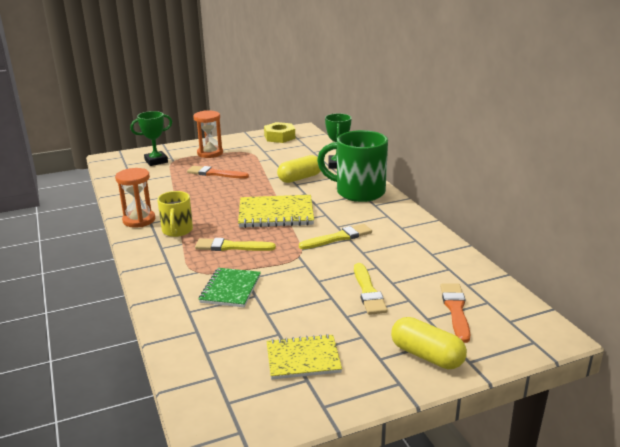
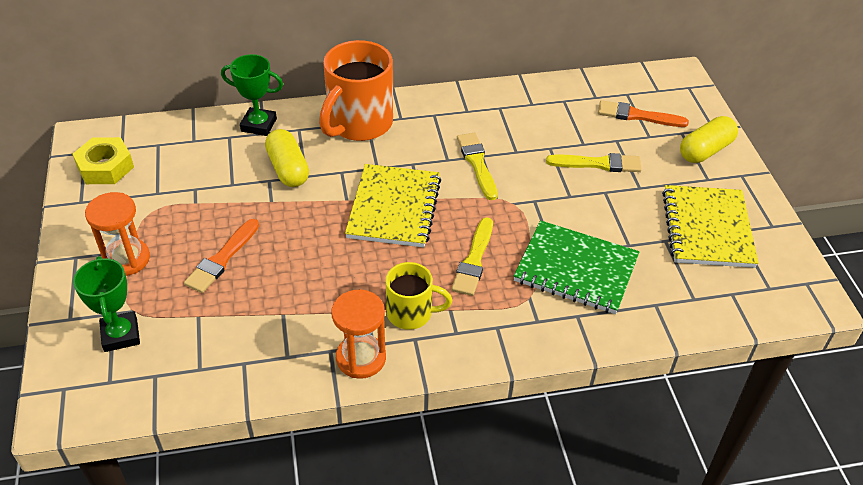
camera: 80 degrees left, 20 degrees up
(230, 289) = (575, 270): green notebook -> green notebook, size x1.52
(303, 359) = (707, 228): yellow notebook -> yellow notebook, size x1.52
(358, 192) = (358, 124): green mug -> orange mug

